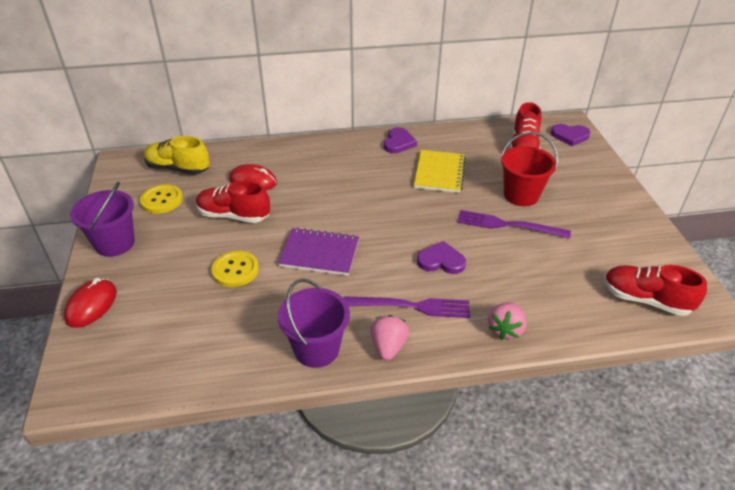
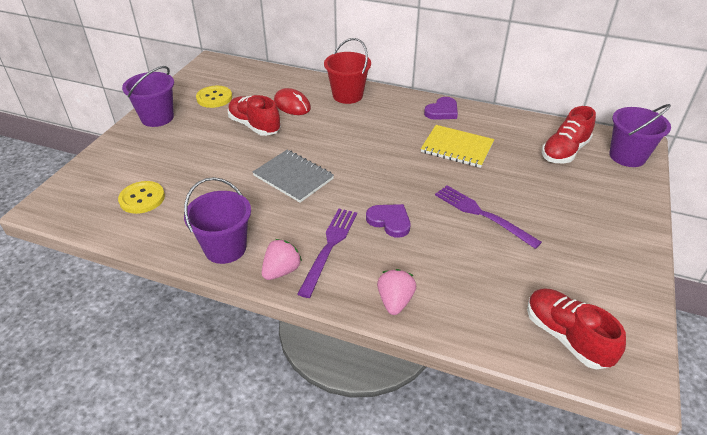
camera: 30 degrees right, 0 degrees up
(91, 305) = (106, 154): red mouse -> none
(178, 169) = (246, 79): yellow shoe -> none
(235, 270) = (220, 166): yellow button -> yellow button (142, 198)
(319, 253) = (293, 177): purple notebook -> grey notebook
(411, 306) = (329, 247): purple fork -> purple fork turned 105 degrees counterclockwise
(439, 173) = (457, 148): yellow notebook -> yellow notebook turned 75 degrees clockwise
(505, 329) = (395, 301): pink strawberry -> pink strawberry turned 135 degrees clockwise
(521, 195) = (521, 193): red bucket -> red bucket (347, 95)
(570, 136) = (627, 156): purple heart -> purple bucket

